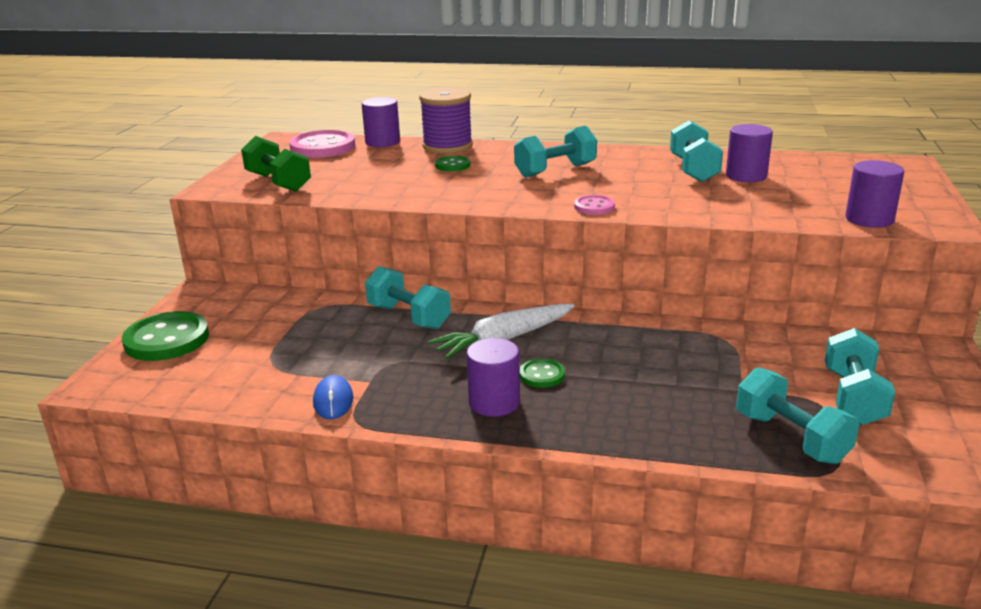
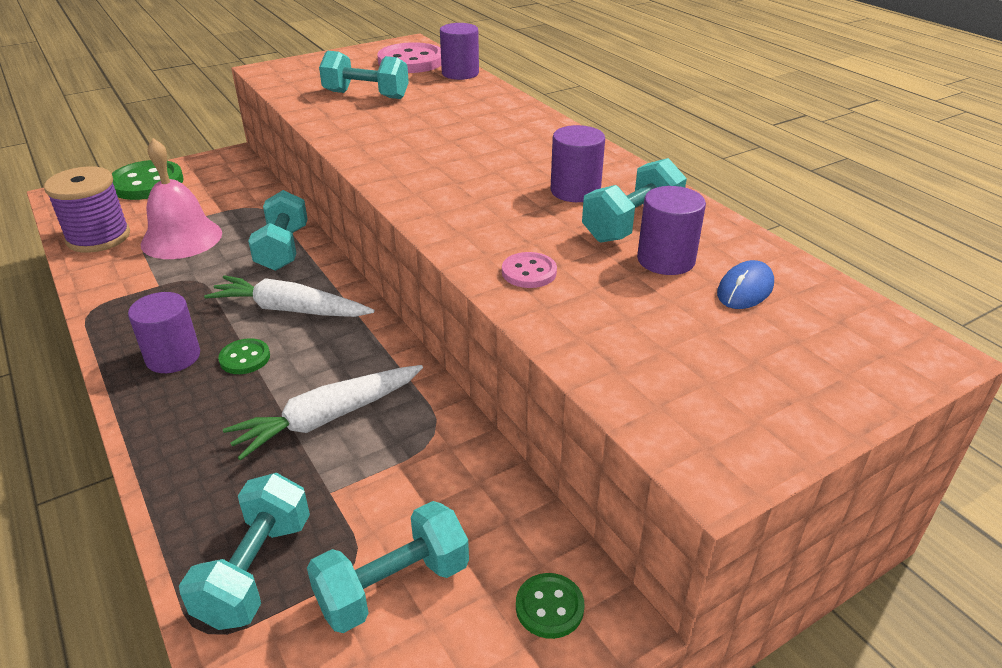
camera: 45 degrees right, 10 degrees up
(278, 182) = (309, 81): green dumbbell -> none
(308, 351) = (181, 238): none -> pink bell
(333, 400) = (114, 285): blue mouse -> blue mouse (745, 289)
(447, 146) = (493, 98): purple spool -> purple spool (98, 237)
(452, 165) = (448, 118): green button -> green button (549, 607)
(555, 170) = (508, 162): turquoise dumbbell -> turquoise dumbbell (366, 95)
(594, 207) = (437, 215): pink button -> pink button (529, 272)
(661, 367) = (328, 418): none -> white carrot
(869, 219) = (648, 393): purple cylinder -> purple cylinder (575, 191)

